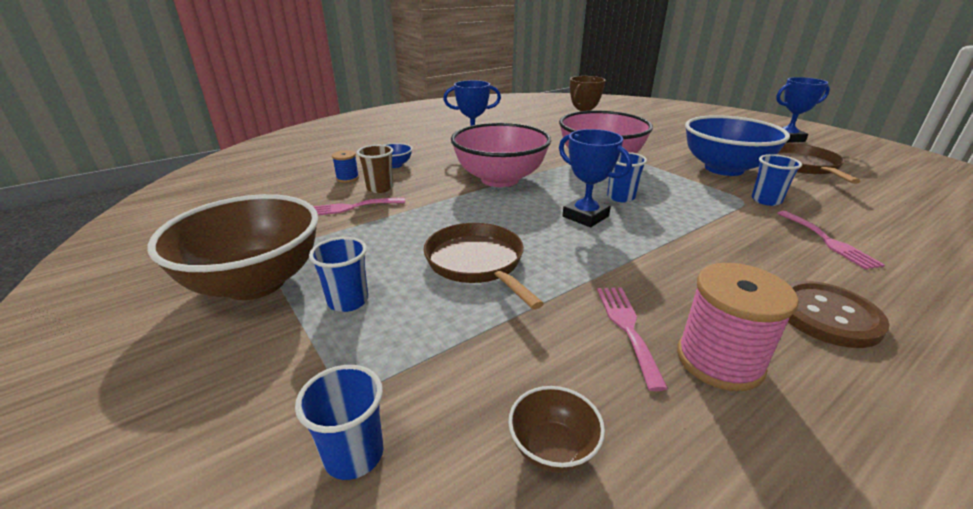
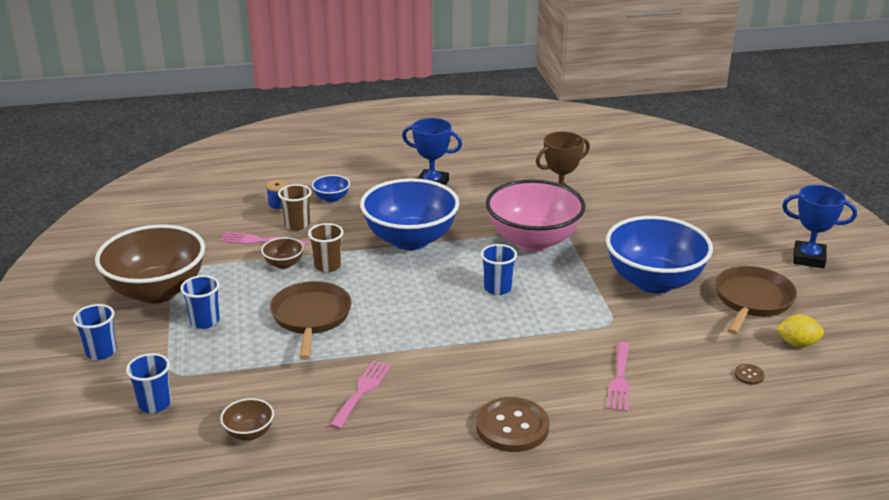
camera: 25 degrees right, 0 degrees up
(396, 221) = (284, 264): none -> brown bowl
(445, 213) = (328, 266): none -> brown cup
(500, 179) = (410, 240): pink bowl -> blue bowl
(585, 216) = (440, 299): blue trophy -> none
(719, 360) = (394, 426): pink spool -> none
(766, 200) = (634, 328): blue cup -> blue cup (101, 352)
(881, 184) = (797, 343): none -> yellow lemon
(899, 212) = (749, 375): none -> brown button

